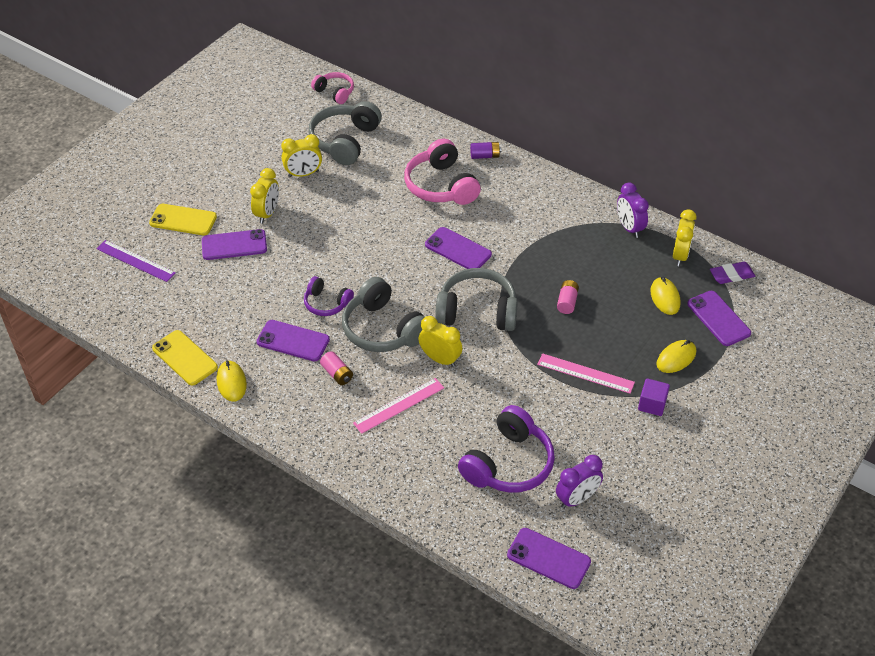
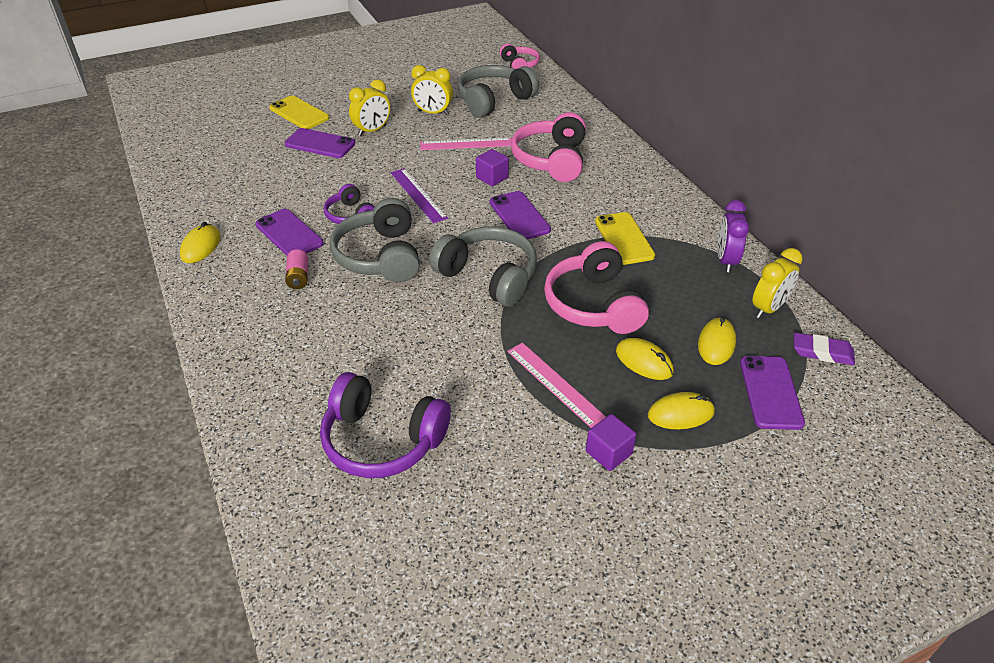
camera: 30 degrees right, 5 degrees down
(135, 261) = (230, 128): purple ruler -> purple ruler (418, 195)
(185, 358) = (186, 212): yellow phone -> yellow phone (624, 239)
(399, 405) = (327, 330): pink ruler -> pink ruler (466, 144)
(408, 222) = (492, 177): none -> purple cube
(440, 359) = (409, 304): yellow clock -> none
(485, 156) = (617, 150): purple battery -> none
(508, 463) = (382, 440): purple headphones -> purple headphones turned 45 degrees clockwise
(548, 558) = (328, 574): purple phone -> none
(567, 302) = (594, 304): pink battery -> pink headphones
(577, 499) = (424, 519): purple clock -> none
(629, 331) = (644, 361): none -> yellow mouse

